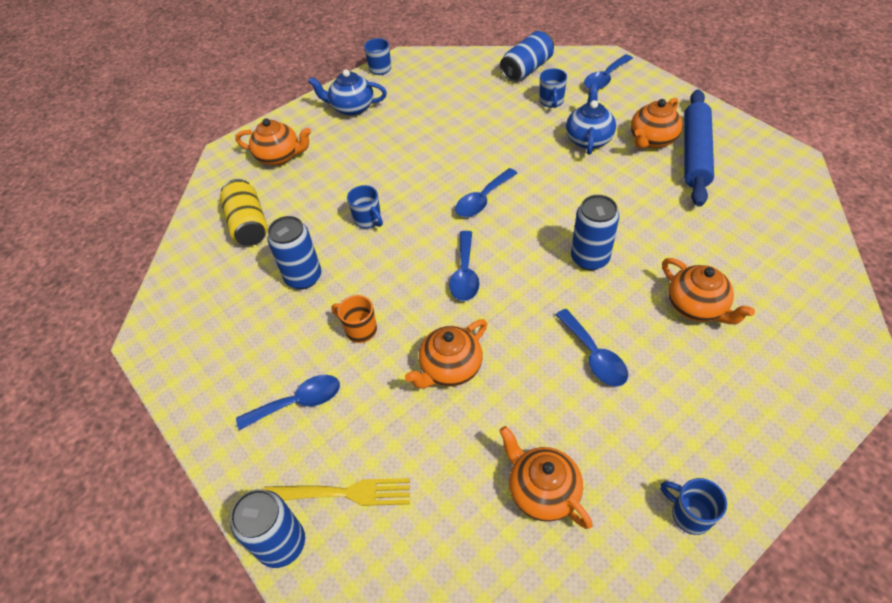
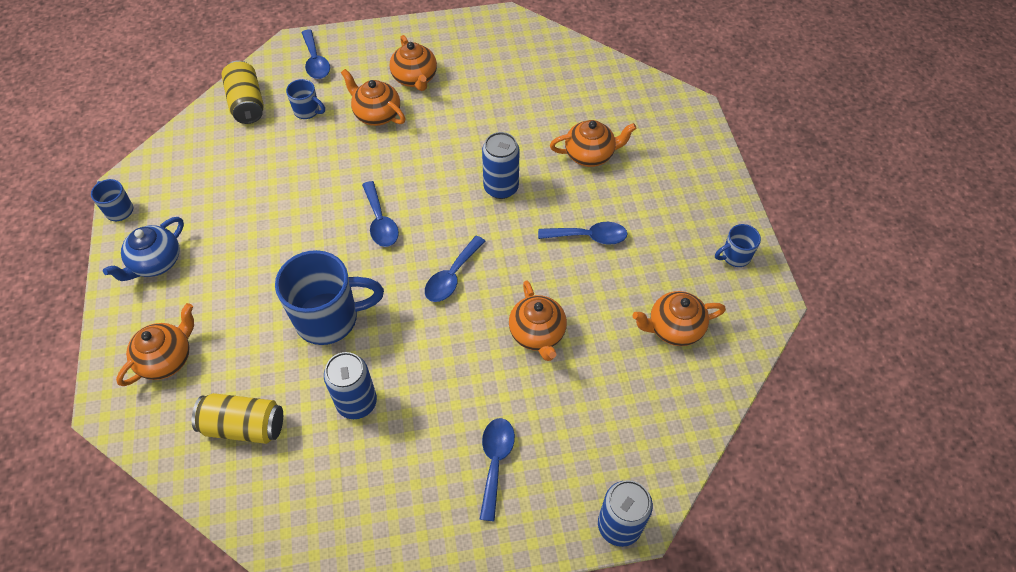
camera: 65 degrees left, 5 degrees up
(344, 493) = (601, 461): yellow fork -> none
(360, 330) = (453, 381): orange mug -> none
(368, 220) = (329, 318): blue mug -> blue mug, size x2.08
(465, 274) = (452, 276): blue spoon -> blue spoon turned 90 degrees clockwise
(527, 69) = (247, 103): blue can -> yellow can
(588, 139) = (377, 114): blue teapot -> orange teapot
(695, 154) = (452, 64): blue rolling pin -> none

